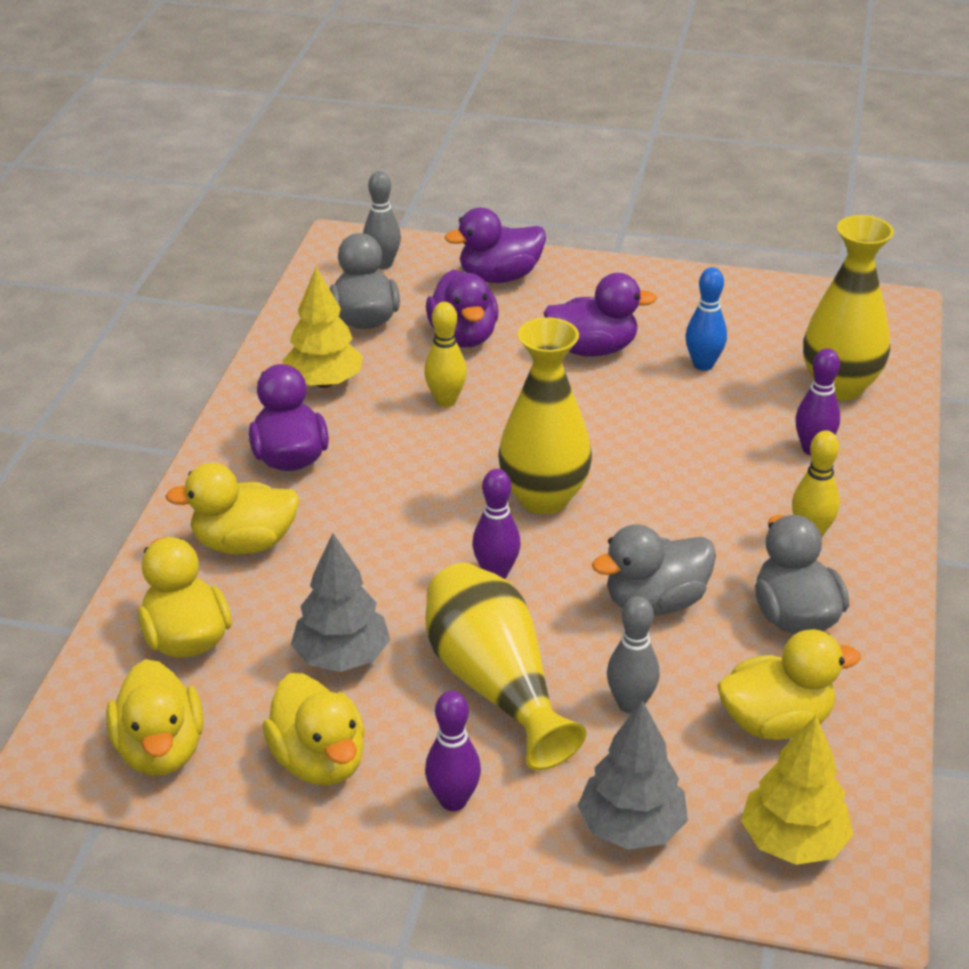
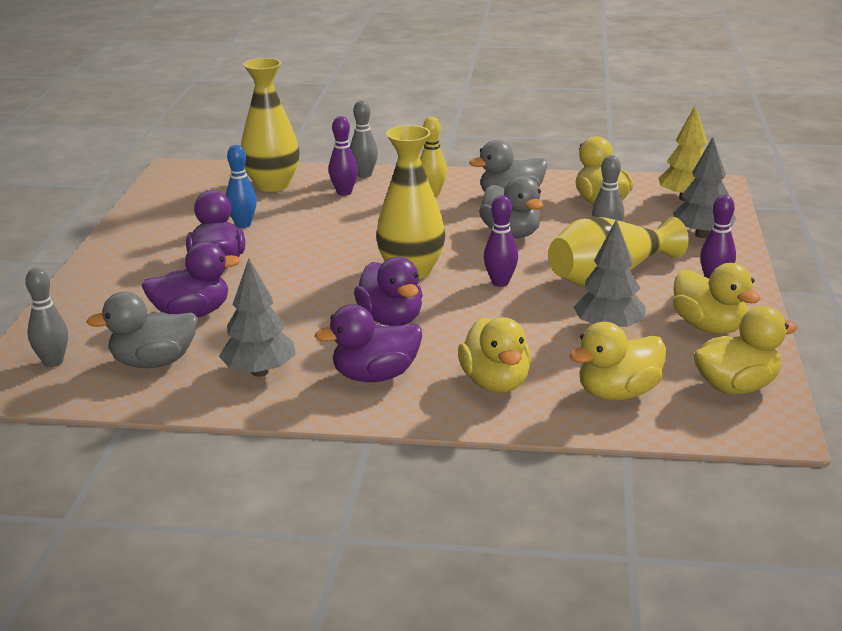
camera: 95 degrees left, 10 degrees down
(319, 761) = (709, 327): yellow duck -> yellow duck turned 90 degrees clockwise
(324, 382) = (259, 372): yellow tree -> grey tree
(446, 400) = (289, 315): yellow bowling pin -> none
(499, 277) = (95, 304): purple duck -> purple duck (391, 319)
(885, 470) = (364, 175): none -> grey bowling pin

